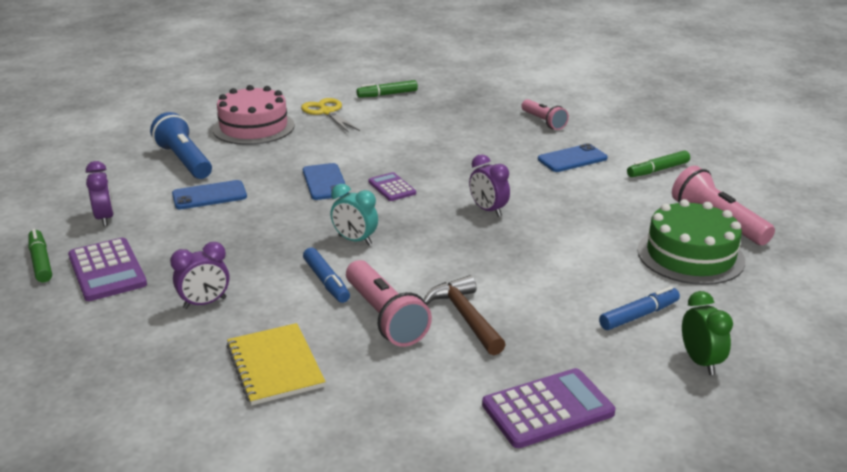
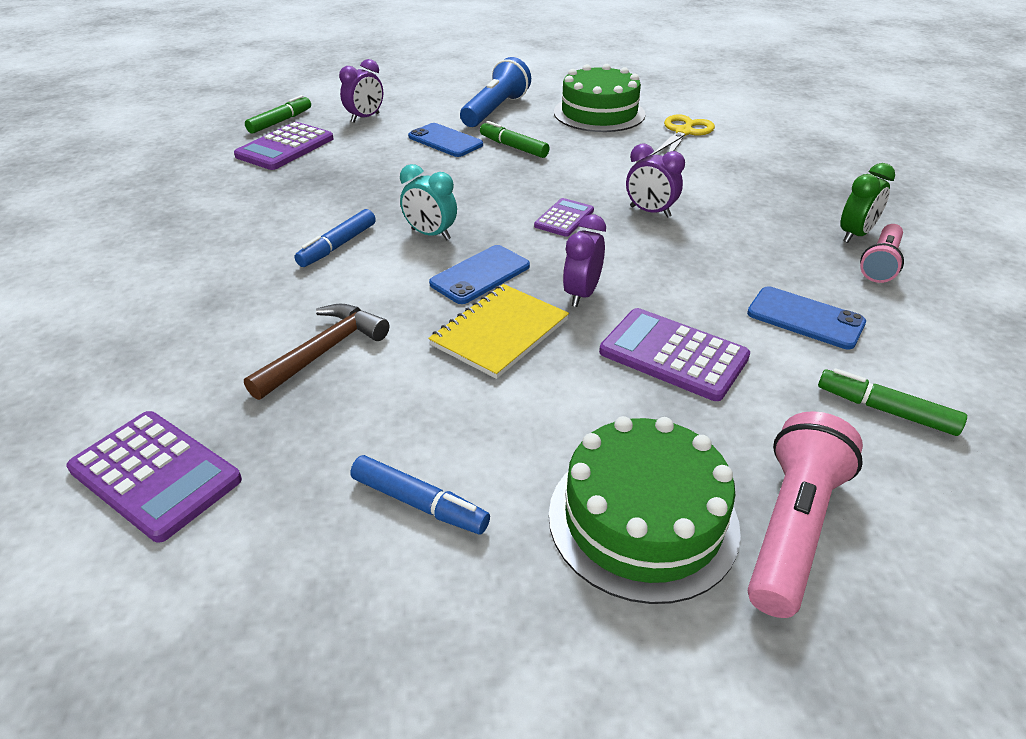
camera: 60 degrees right, 10 degrees up
(205, 303) = (260, 202): purple clock -> purple clock (650, 212)
(253, 127) = (599, 113): pink cake -> green cake
(275, 366) = (175, 269): yellow notebook -> yellow notebook (499, 332)
(325, 182) = (532, 181): blue phone -> blue phone (480, 275)
(355, 240) = (430, 234): turquoise clock -> turquoise clock turned 60 degrees counterclockwise
(385, 317) = (292, 300): pink flashlight -> none
(387, 94) = (778, 147): green marker -> green marker (513, 147)
(572, 204) = (673, 355): none -> purple calculator
(700, 362) = (329, 609): green clock -> green clock (855, 235)

